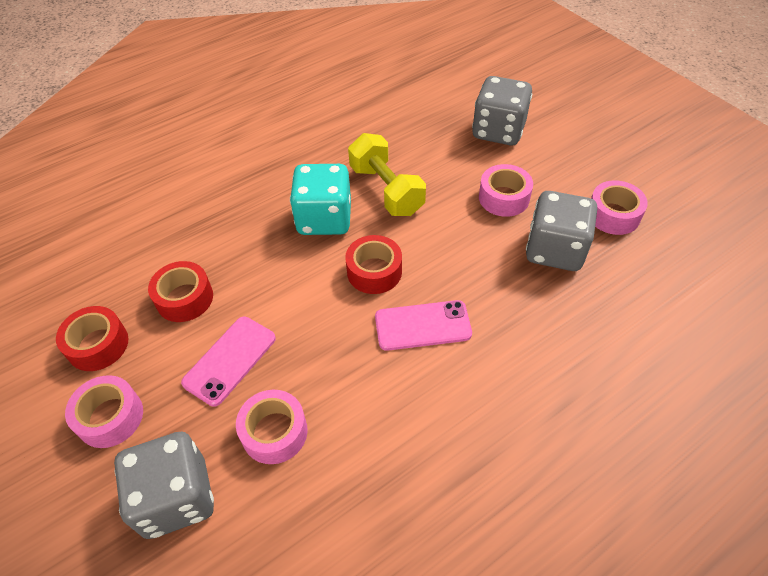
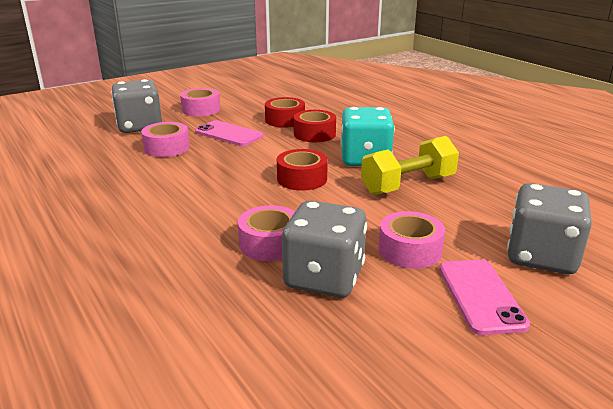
camera: 90 degrees right, 25 degrees down
(98, 345) = (253, 103): red tape -> red tape (314, 134)
(422, 326) = (237, 197): pink phone -> pink phone (480, 296)
(613, 215) = (391, 337): pink tape -> pink tape (270, 243)

